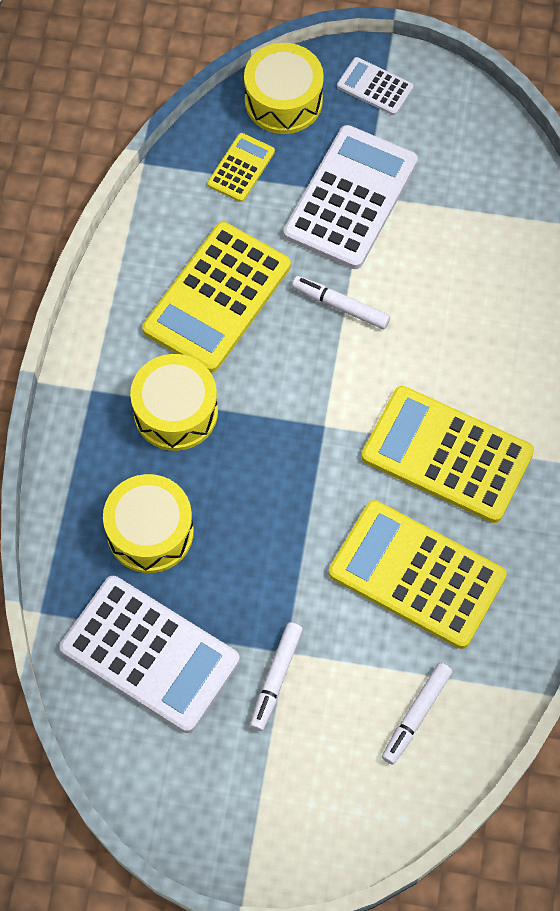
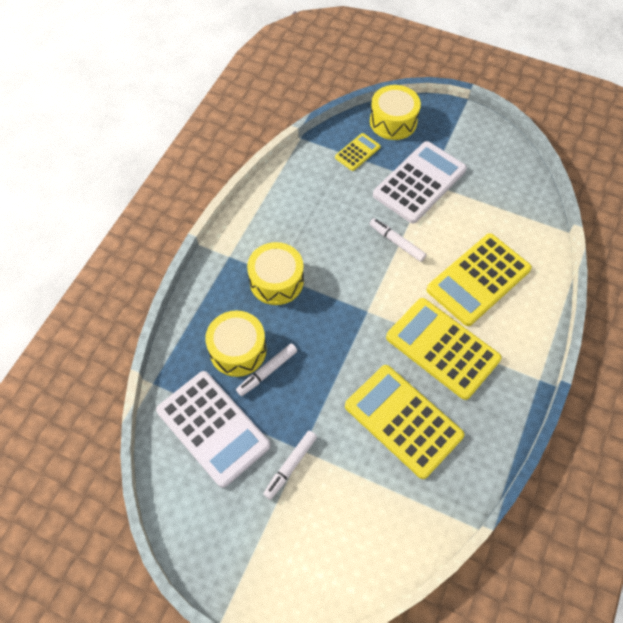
camera: 15 degrees right, 5 degrees down
(217, 297) = (321, 221): yellow calculator -> yellow calculator (478, 279)
(375, 87) = (450, 125): white calculator -> none
(416, 715) = (378, 517): white marker -> white marker (267, 371)

